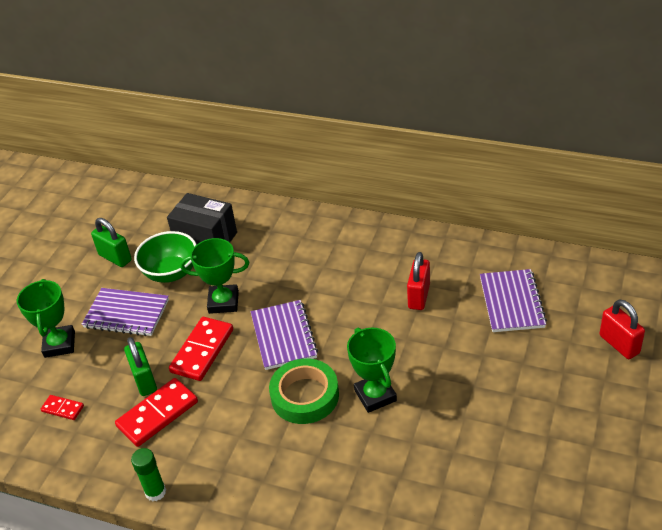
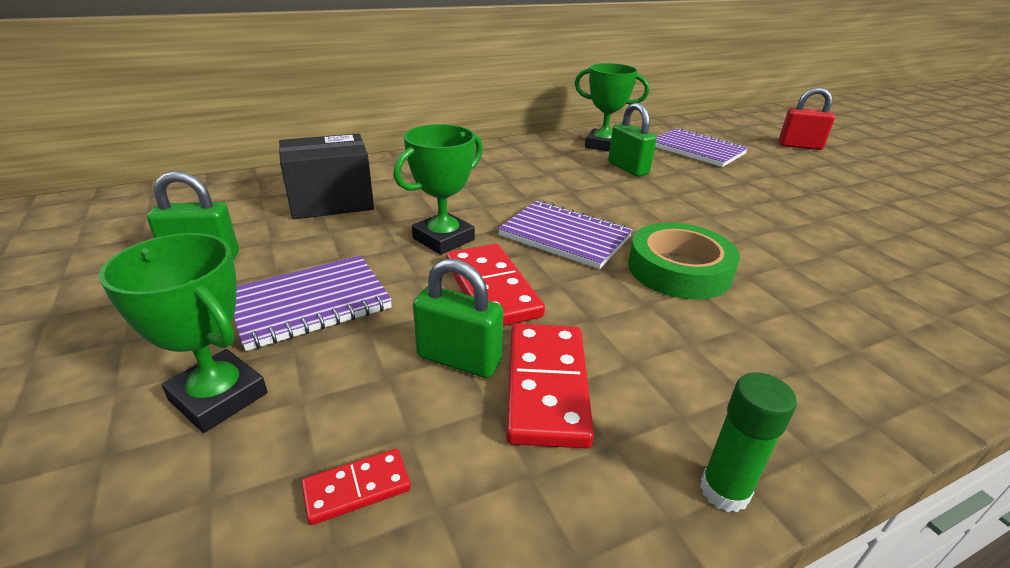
camera: 50 degrees left, 10 degrees down
(171, 273) = (325, 242): green bowl -> none
(375, 395) = (734, 238): green trophy -> green trophy (603, 145)
(419, 296) = (628, 168): red padlock -> green padlock

